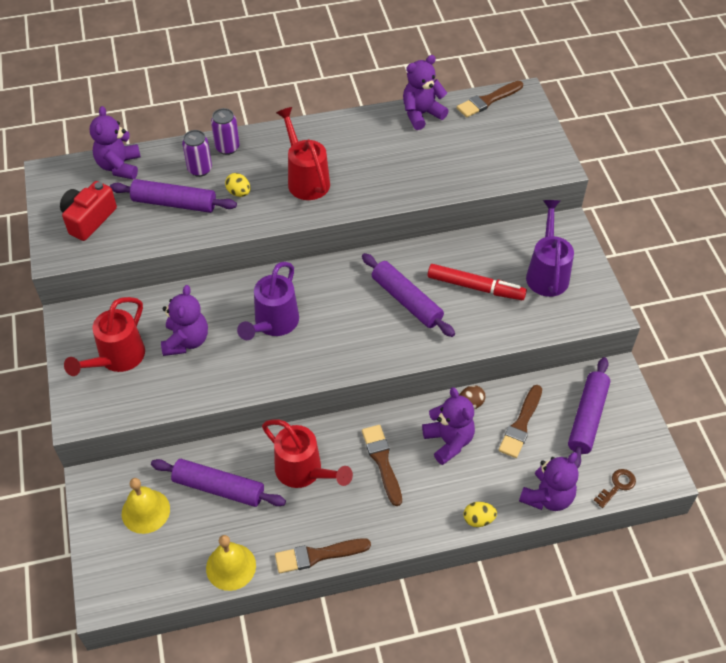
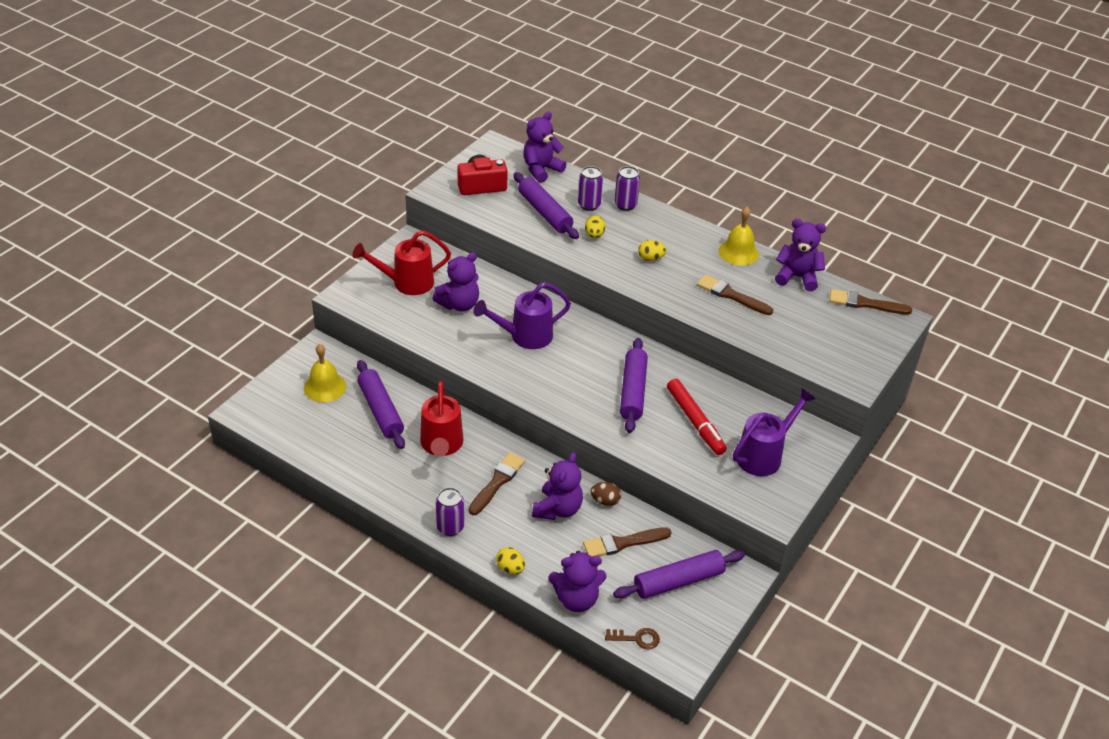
camera: 45 degrees right, 10 degrees down
(231, 566) = (328, 456): yellow bell -> yellow bell (738, 252)
(306, 179) = (650, 258): red watering can -> yellow egg
(318, 555) = (384, 496): brown brush -> brown brush (731, 295)
(398, 531) = (450, 527): none -> purple can

